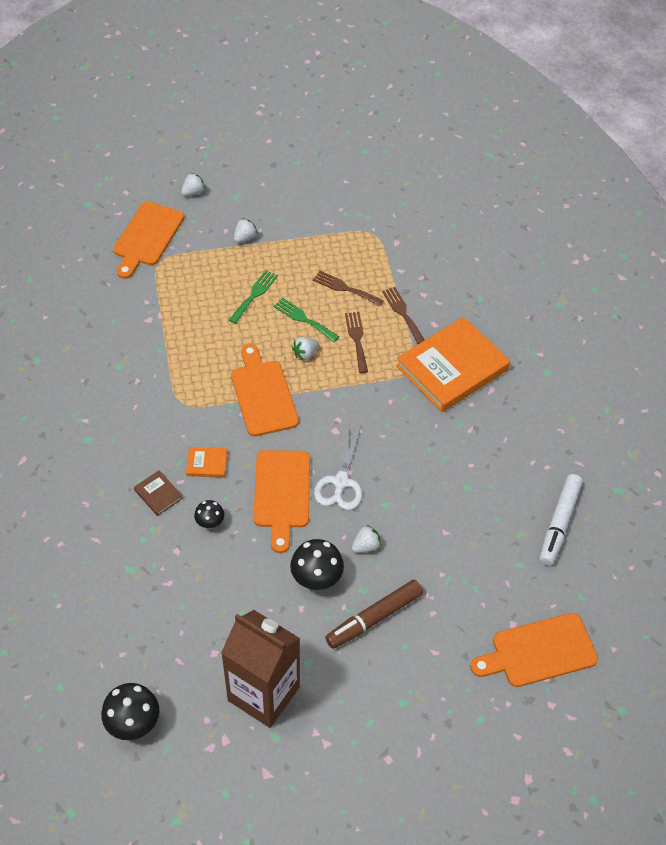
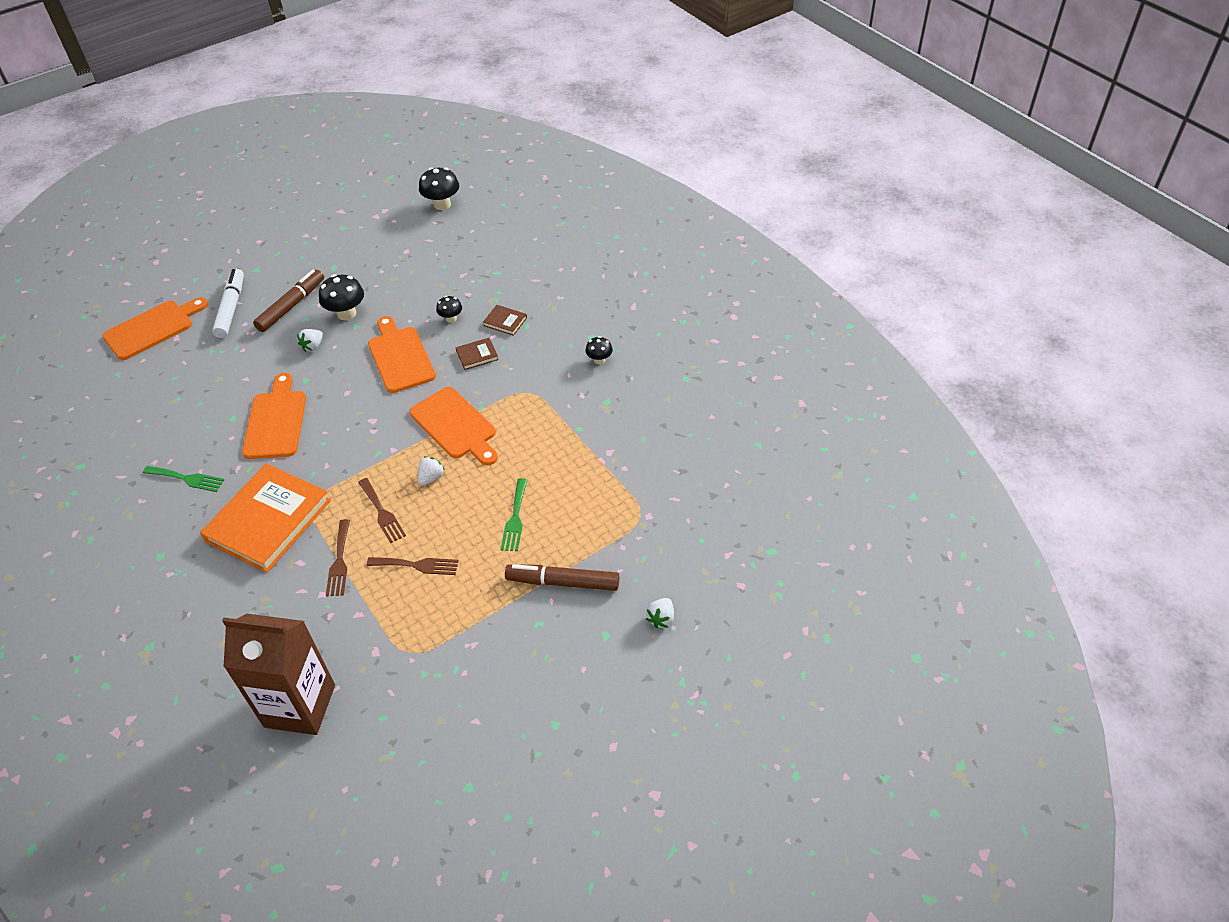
camera: 160 degrees right, 5 degrees down
(97, 410) = (599, 360): none -> black mushroom
(147, 237) = (673, 538): orange cutting board -> orange cutting board (275, 421)
(207, 464) = (477, 355): orange book -> brown book
(245, 238) = (563, 582): white strawberry -> brown marker
(263, 693) = (360, 243): brown carton -> brown carton (300, 706)
(304, 319) = (448, 512): green fork -> green fork (186, 479)
(341, 482) = (351, 382): white scissors -> none
(403, 313) = (339, 561): brown fork -> brown fork turned 45 degrees clockwise
(559, 523) = (140, 419): white marker -> white marker (231, 308)

